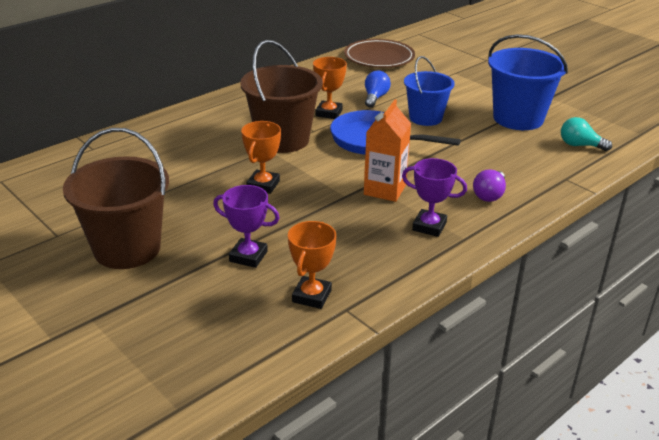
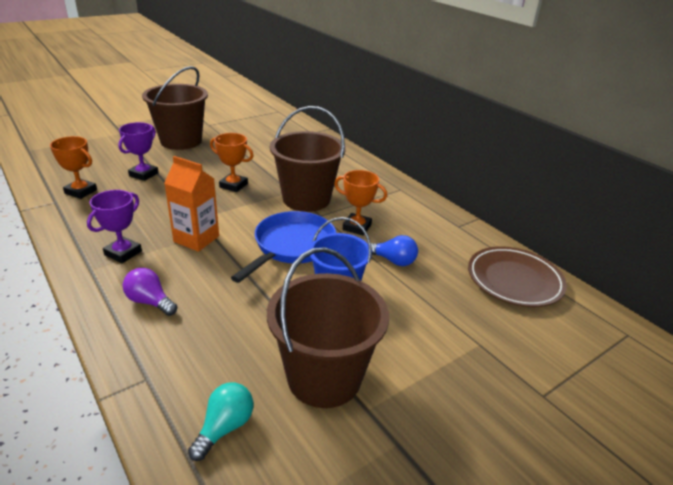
camera: 95 degrees right, 0 degrees up
(518, 118) = (324, 377): blue bucket -> brown bucket

